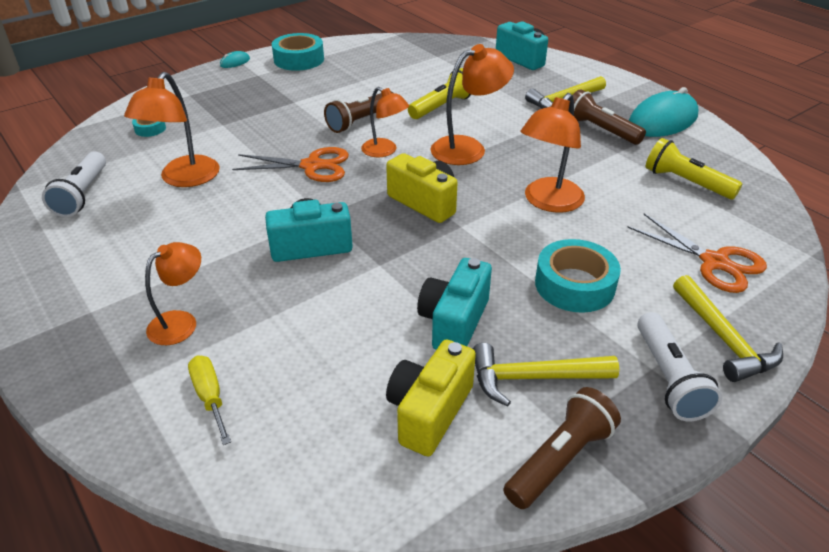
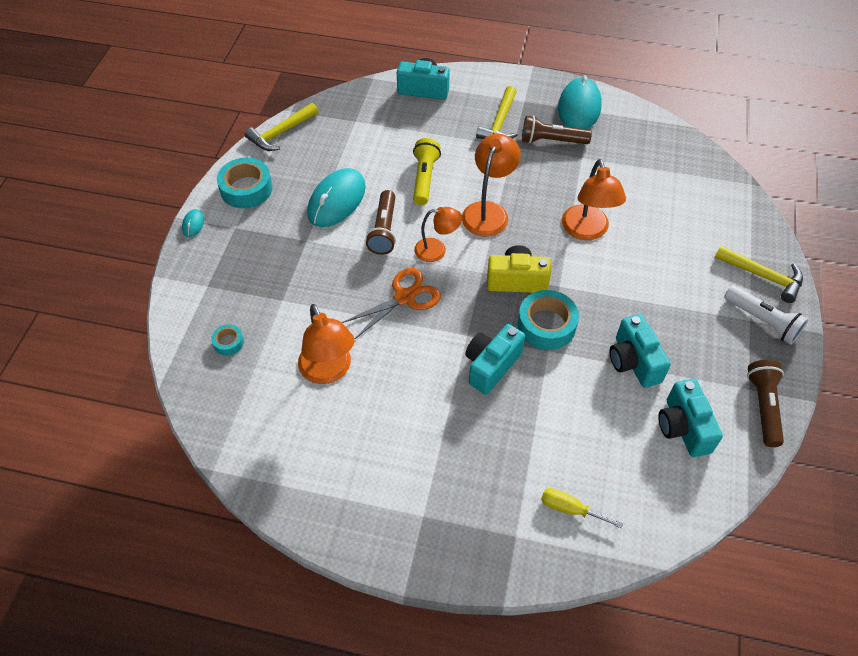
camera: 40 degrees left, 15 degrees up
(82, 195) = (272, 438): white flashlight -> none
(181, 322) = (488, 478): orange lamp -> none
(352, 90) = (337, 200): none -> turquoise mouse
(429, 412) = (683, 427): yellow camera -> turquoise camera
(533, 378) = (706, 368): yellow hammer -> yellow hammer (281, 133)
(574, 285) = (664, 289): turquoise tape -> turquoise tape (546, 325)
(686, 182) = (644, 162): yellow flashlight -> none
(714, 262) = (713, 222): orange scissors -> none

